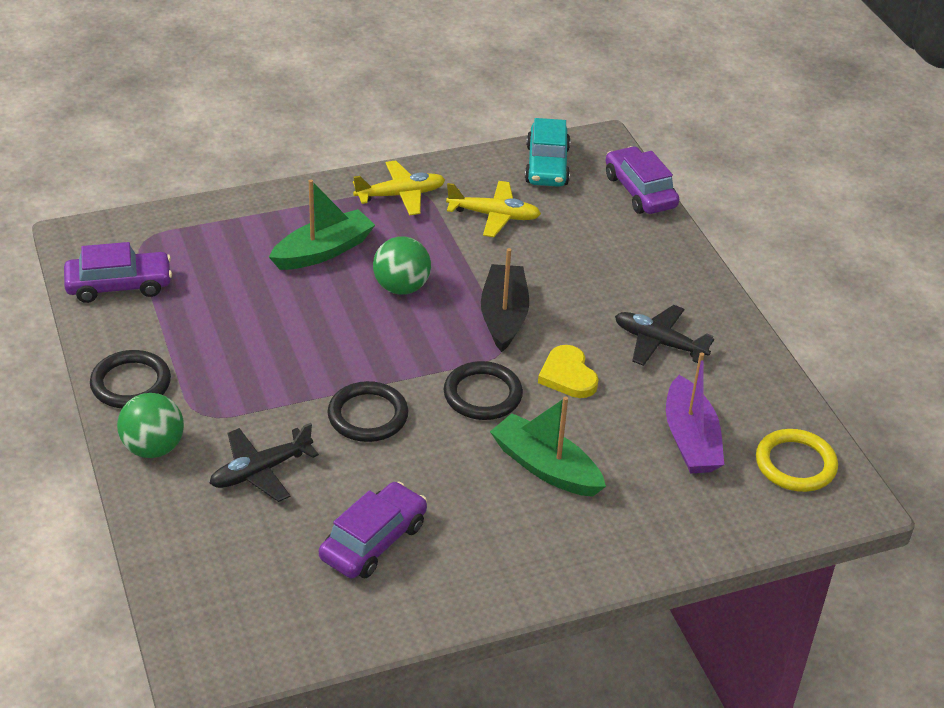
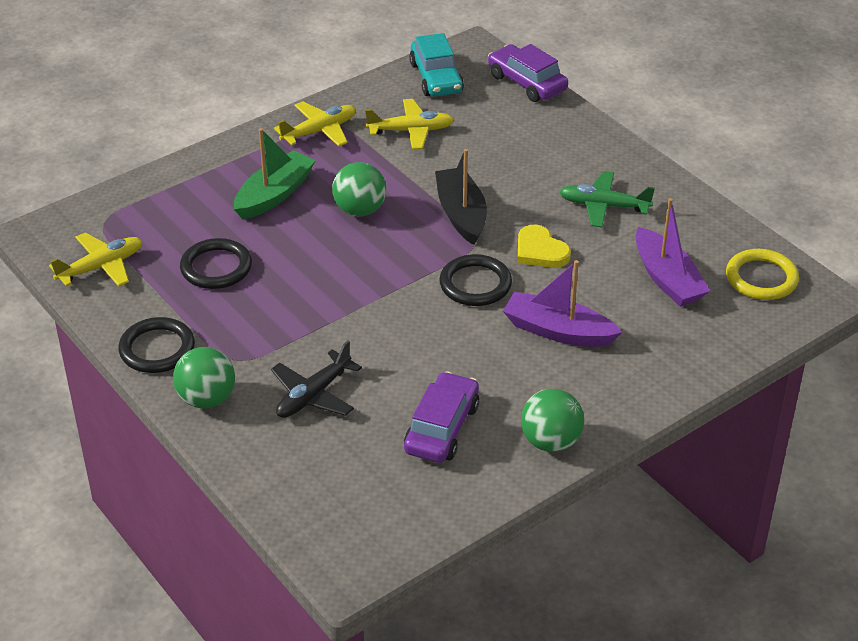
camera: 15 degrees left, 0 degrees up
(119, 285) = (101, 267): purple car -> yellow plane
(368, 415) = (384, 325): black ring -> black ring (216, 267)
(480, 586) = (550, 441): none -> green ball
(545, 467) = (558, 331): green boat -> purple boat
(658, 343) = (603, 206): black plane -> green plane

